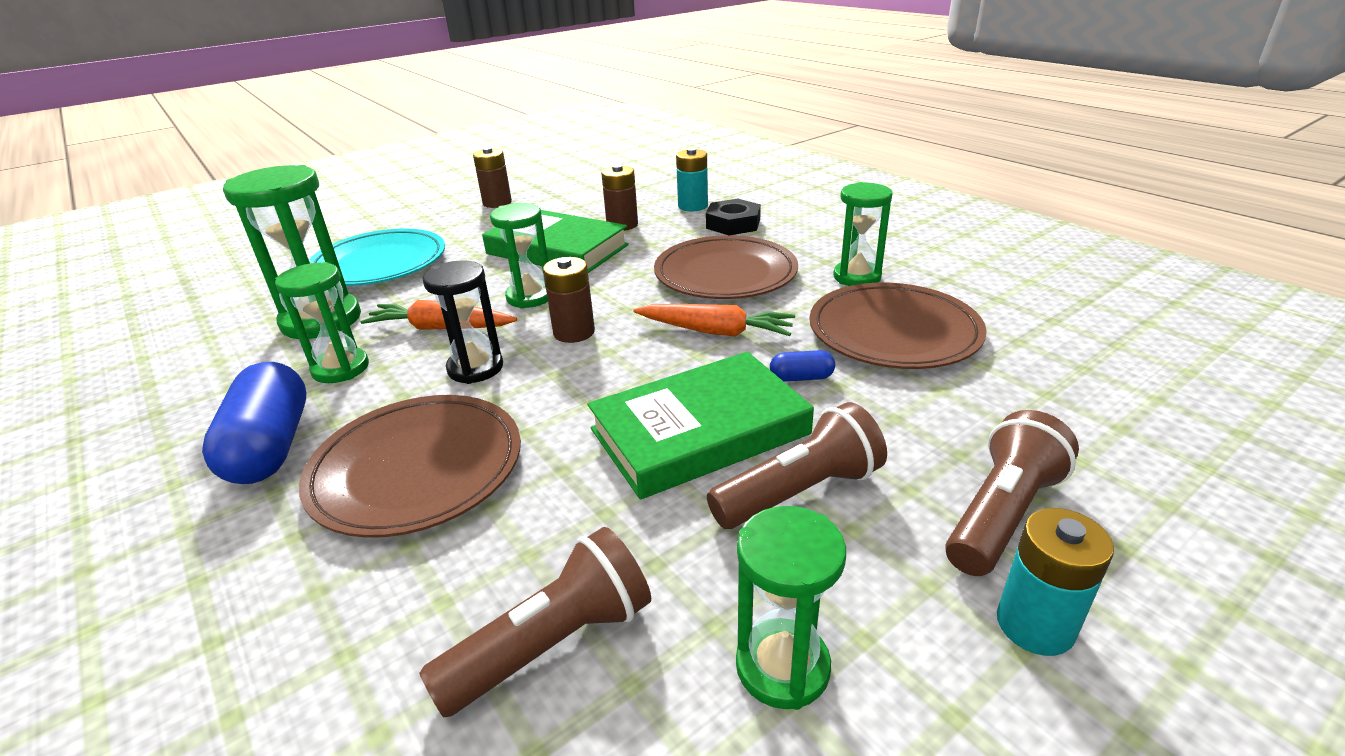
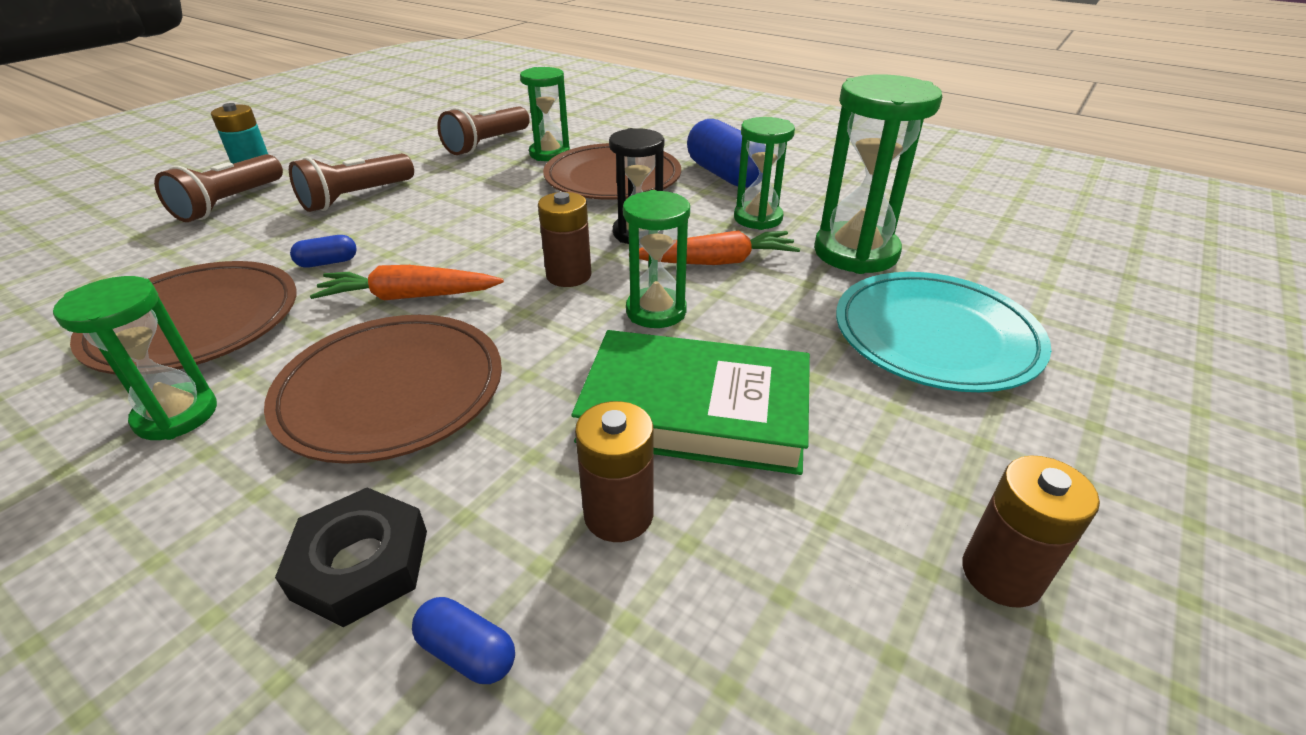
camera: 160 degrees right, 5 degrees up
(693, 206) = (467, 652): turquoise battery -> blue capsule
(699, 431) = (423, 217): green book -> none
(782, 666) = (383, 151): green hourglass -> green hourglass (549, 154)

